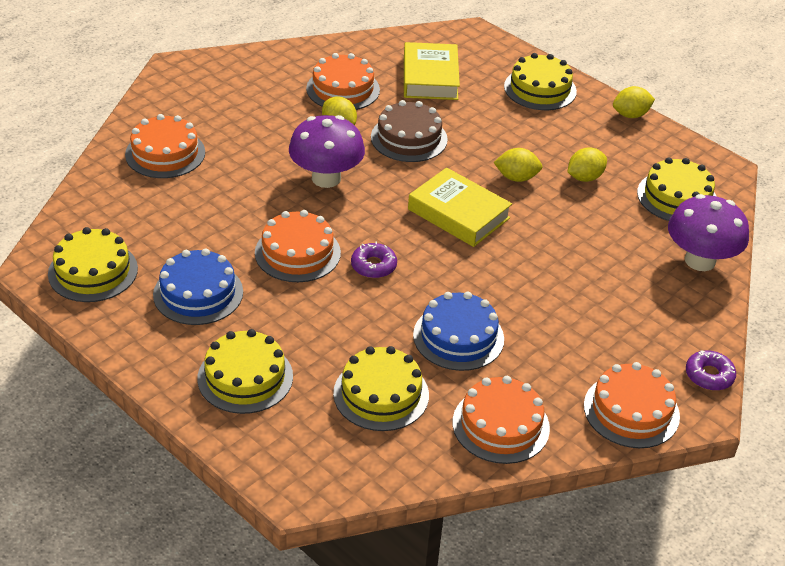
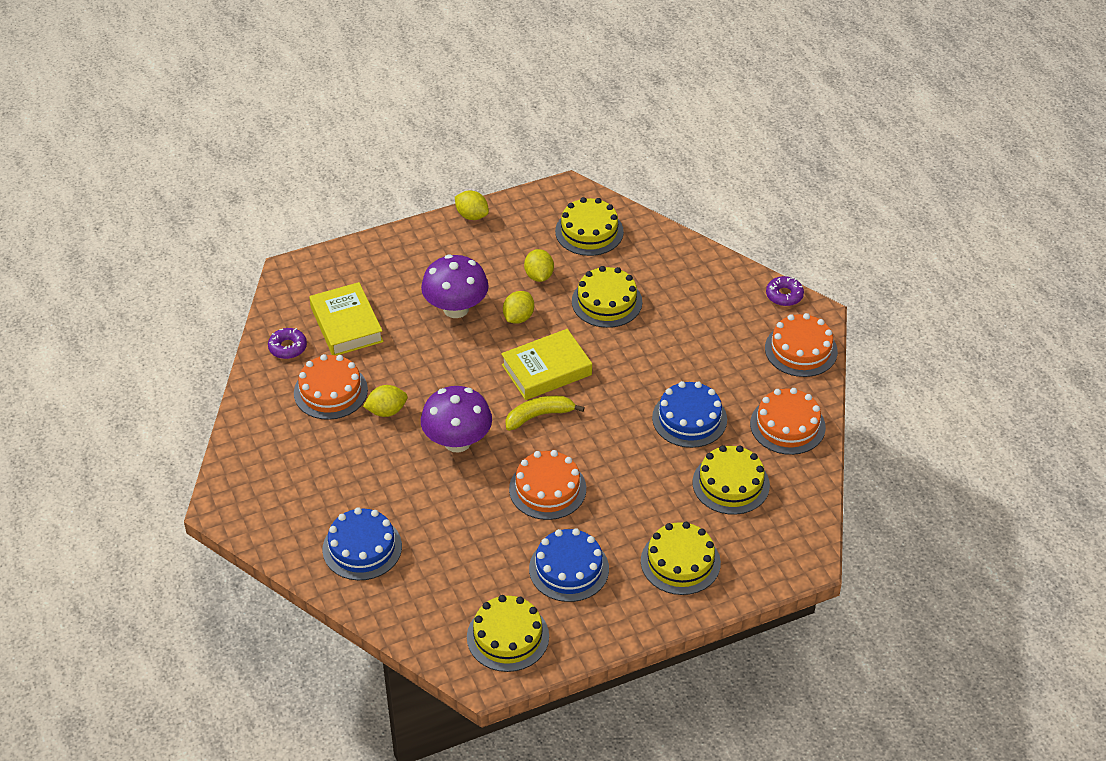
camera: 65 degrees left, 5 degrees up
(165, 153) = (362, 548): orange cake -> blue cake
(373, 266) = (586, 444): purple donut -> purple donut (287, 347)
(392, 223) = (539, 416): none -> yellow banana
(409, 138) = (429, 368): brown cake -> none
(430, 77) = (346, 324): yellow book -> yellow book turned 45 degrees clockwise
(540, 89) = (404, 258): yellow cake -> yellow cake (607, 302)
(630, 115) = (472, 215): yellow lemon -> yellow lemon turned 60 degrees counterclockwise
(700, 260) = (667, 249): purple mushroom -> purple mushroom (456, 308)

